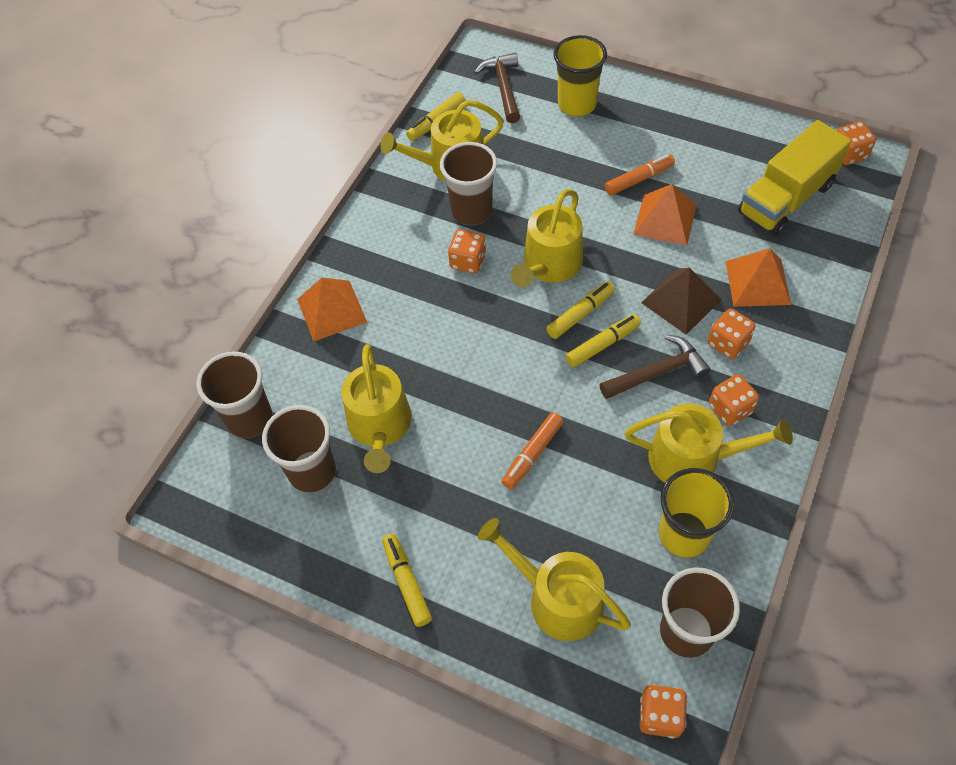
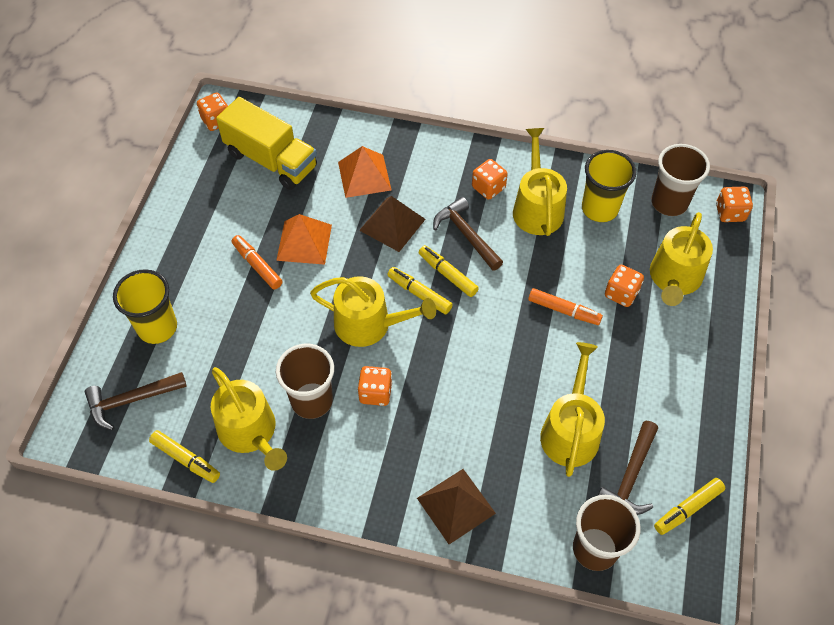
camera: 105 degrees left, 0 degrees up
(312, 471) = (630, 476): brown cup -> brown hammer
(331, 310) = (456, 505): orange pyramid -> brown pyramid
(380, 426) = (570, 431): yellow watering can -> yellow watering can turned 60 degrees counterclockwise
(407, 582) = (699, 379): yellow marker -> yellow marker (687, 509)
(728, 343) = (428, 192): orange dice -> orange dice (621, 293)

